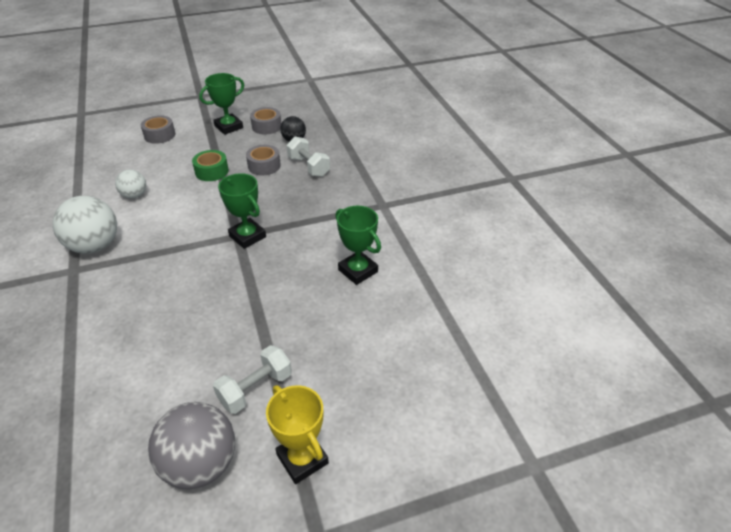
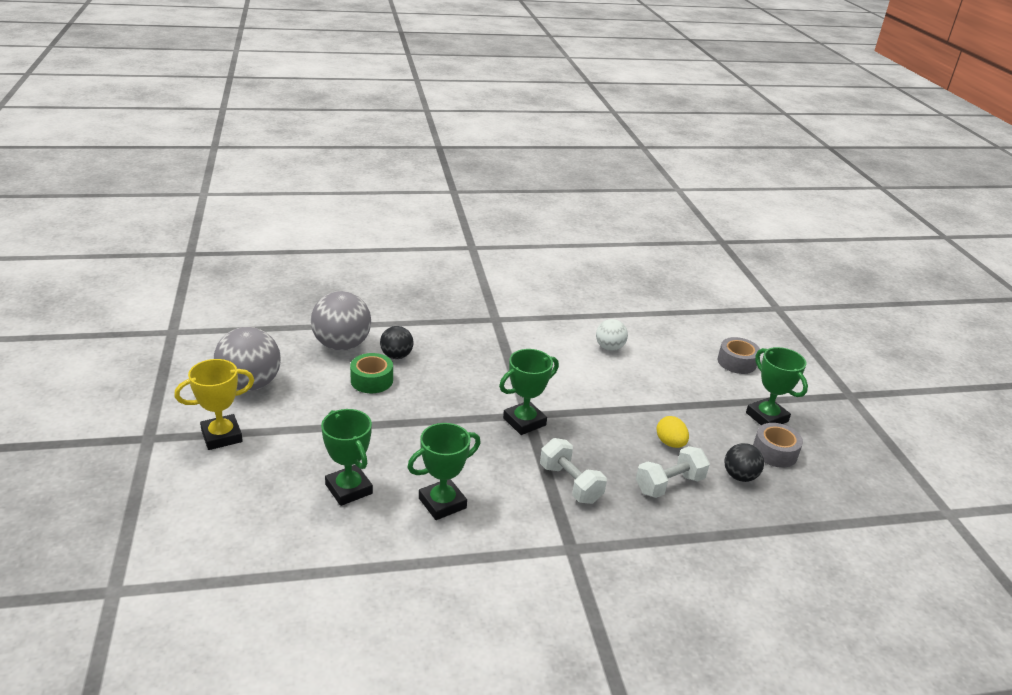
camera: 95 degrees right, 10 degrees down
(95, 246) = (527, 328): white ball -> none
(115, 392) = (342, 345): none -> grey ball
(141, 337) = (396, 356): none -> black ball
(212, 171) = (656, 400): green tape -> green tape (372, 380)
(255, 389) = (308, 415): white dumbbell -> white dumbbell (570, 483)
(264, 166) = (670, 443): grey tape -> yellow egg
(357, 330) = (349, 489): none -> green trophy

